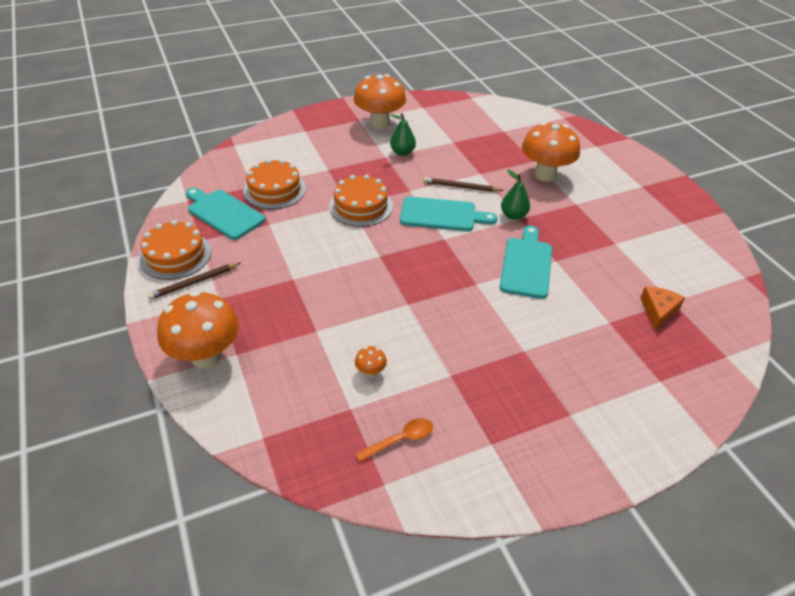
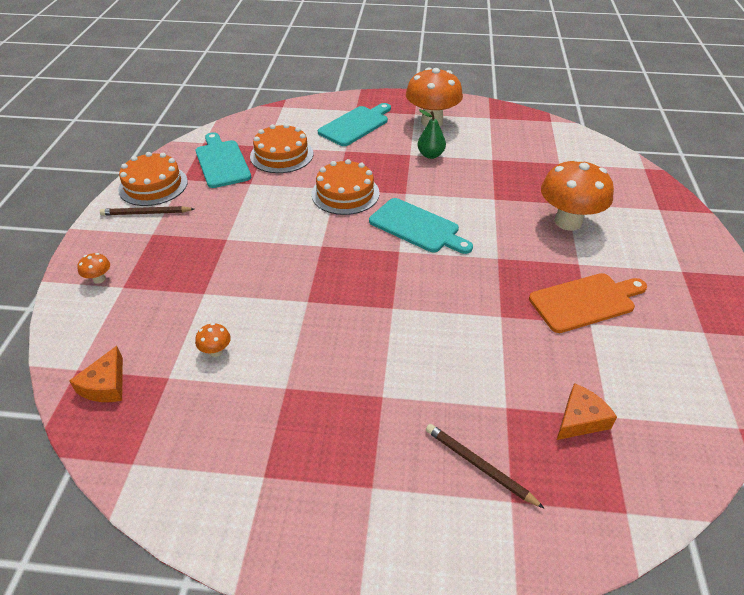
camera: 30 degrees right, 0 degrees up
(206, 356) = (99, 279): orange mushroom -> orange mushroom, size x0.41
(302, 438) = (105, 385): none -> orange cheese
(400, 439) = (184, 428): orange spoon -> none
(461, 187) = (461, 206): brown pencil -> brown pencil (479, 466)
(513, 215) = (494, 252): green pear -> none
(526, 265) = (463, 308): turquoise cutting board -> turquoise cutting board (356, 125)
(601, 229) = (585, 302): none -> orange cutting board

